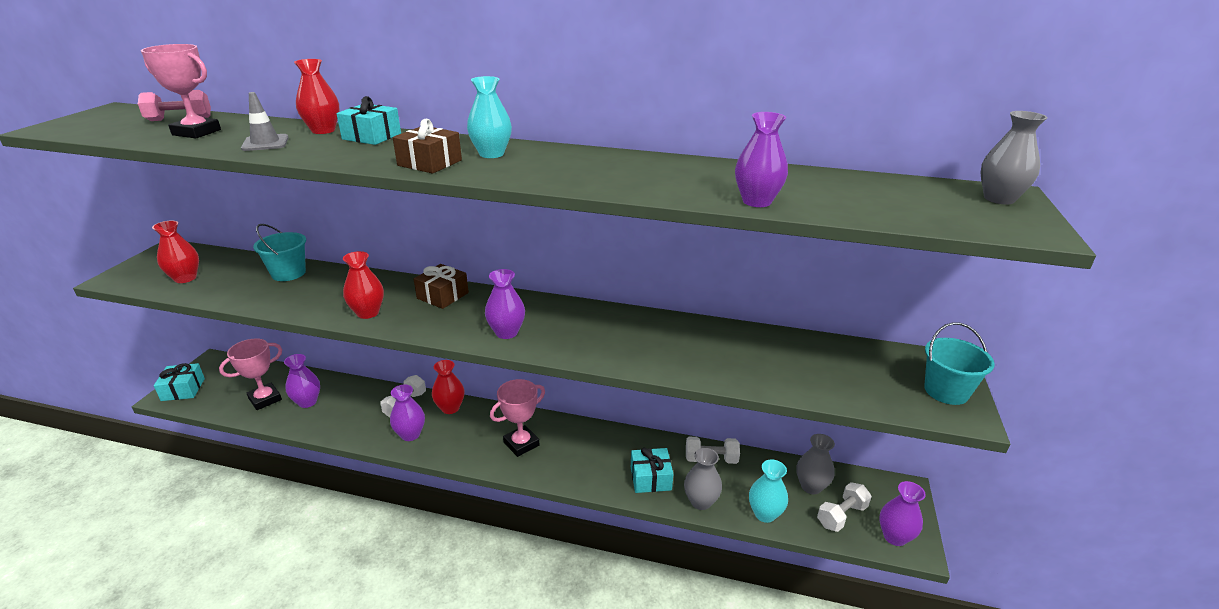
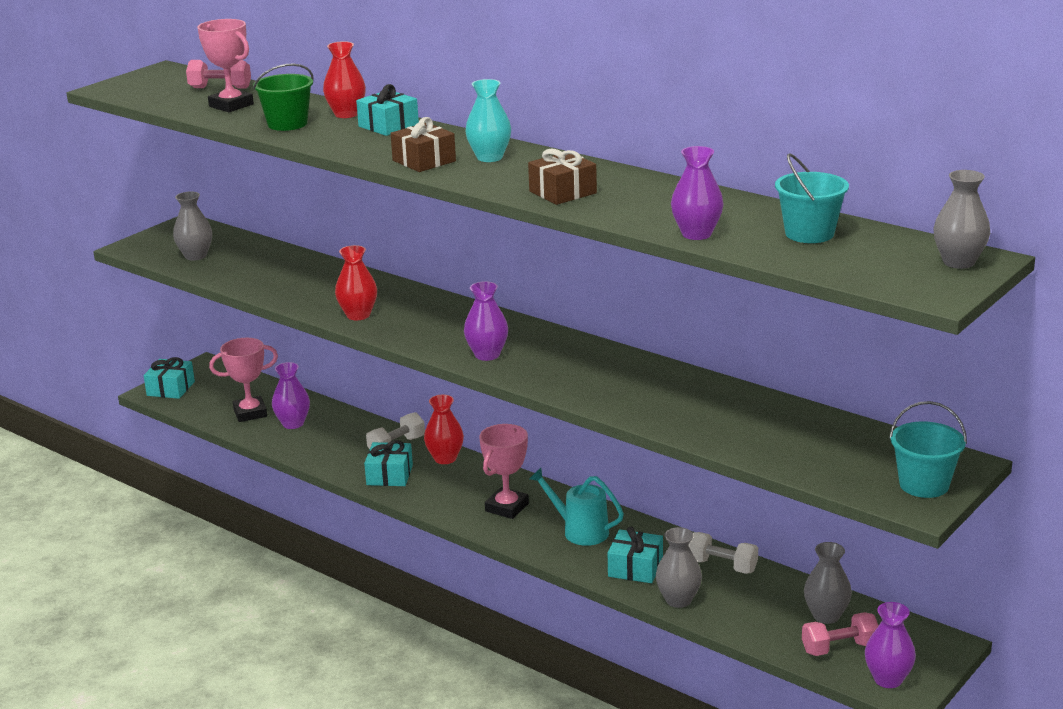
camera: 25 degrees right, 5 degrees down
(185, 278) = (195, 256): red vase -> grey vase
(265, 143) = (287, 124): grey traffic cone -> green bucket
(288, 273) = (296, 265): turquoise bucket -> turquoise bucket (809, 233)
(410, 434) = (389, 475): purple vase -> turquoise gift
(442, 295) = (442, 310): brown gift -> brown gift (562, 192)
(521, 444) = (507, 507): pink trophy -> pink trophy turned 45 degrees counterclockwise
(589, 453) = (579, 531): none -> turquoise watering can
(765, 514) = (746, 626): turquoise vase -> none
(841, 515) = (839, 648): white dumbbell -> pink dumbbell

